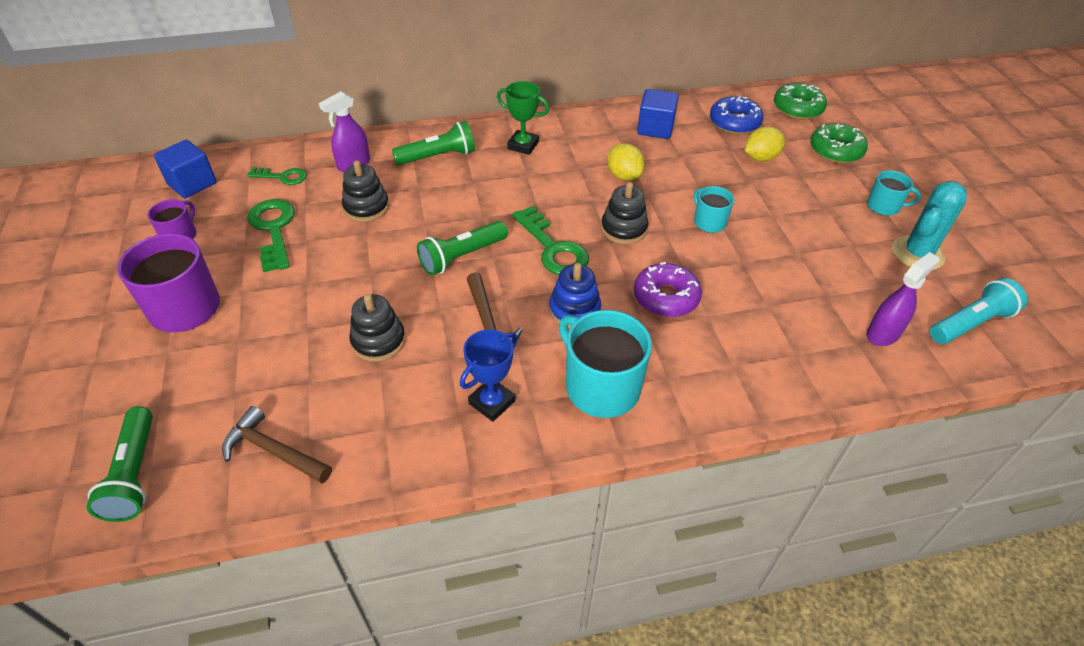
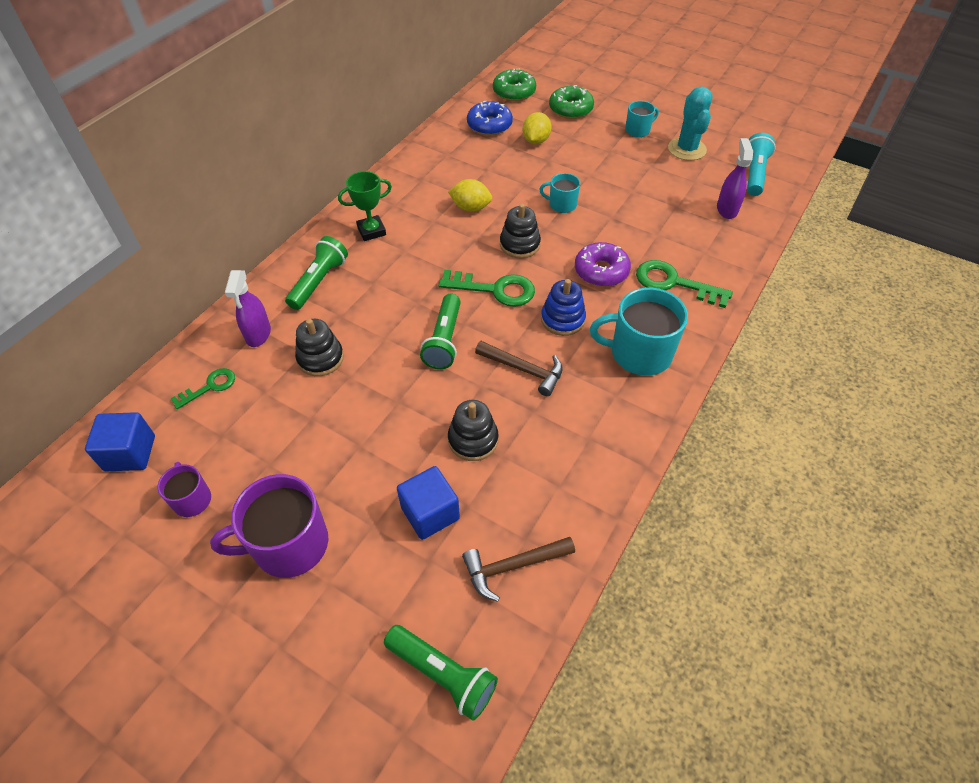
camera: 45 degrees left, 5 degrees up
(273, 230) = (270, 431): green key -> green key (674, 283)
(492, 402) = (596, 414): blue trophy -> none
(655, 128) = (445, 160): blue cube -> blue cube (430, 513)

